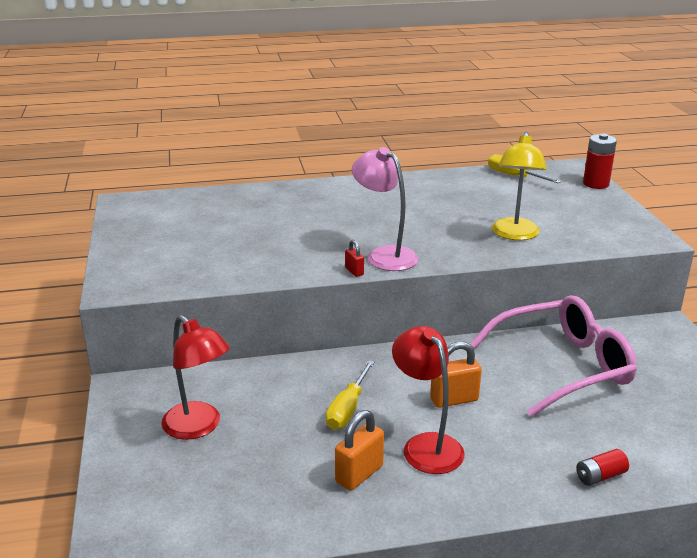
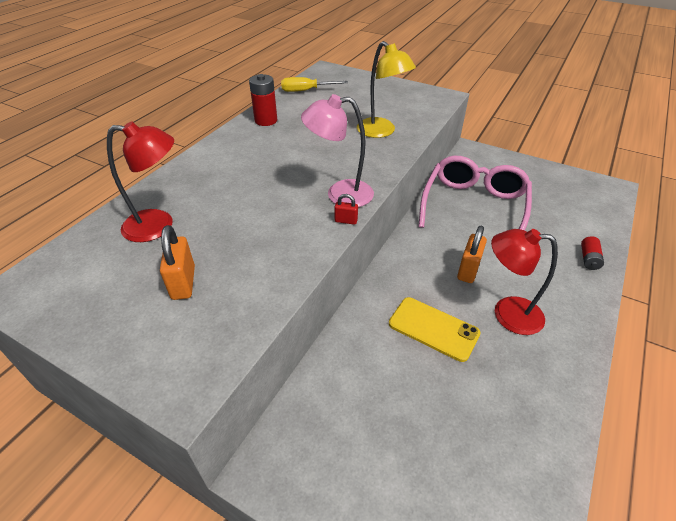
camera: 50 degrees left, 15 degrees up
(198, 427) = (378, 441): red lamp -> red lamp (159, 225)
(348, 409) = (433, 328): yellow screwdriver -> yellow phone
(359, 474) = (515, 369): orange padlock -> orange padlock (183, 283)
(596, 184) = (357, 75): red battery -> red battery (266, 120)

